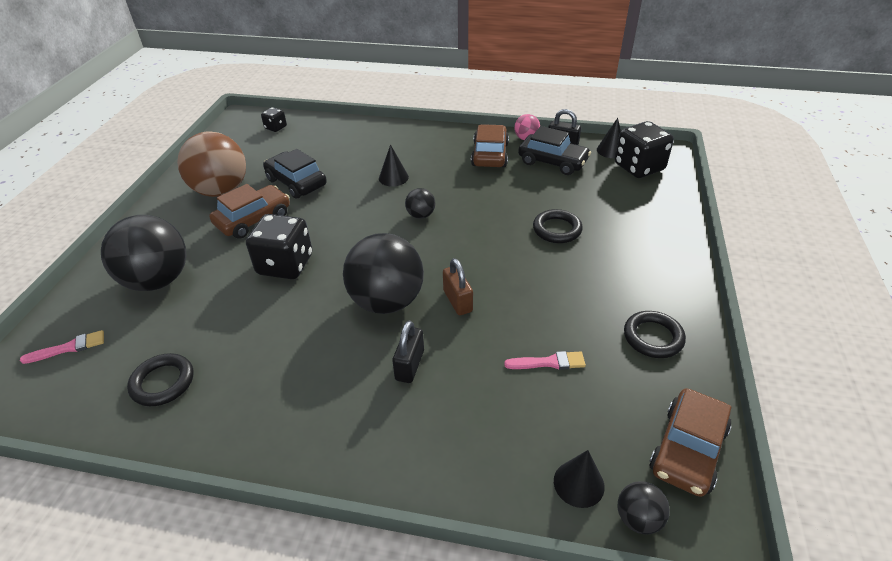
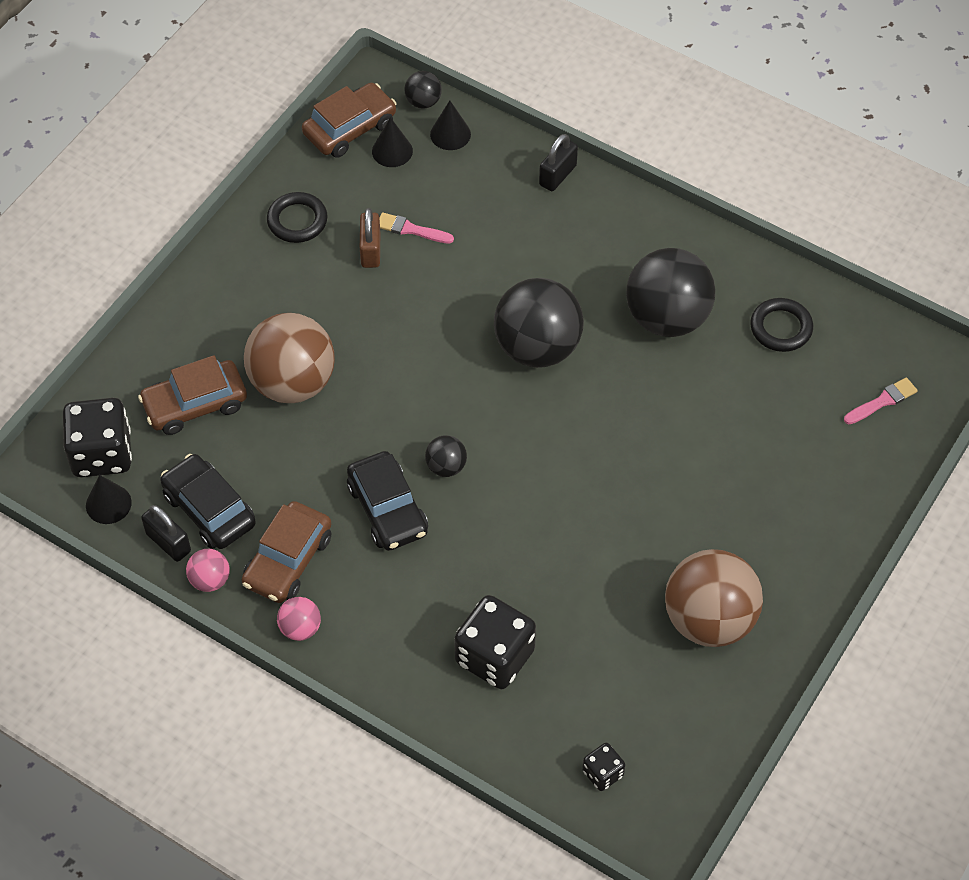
camera: 160 degrees left, 15 degrees up
(69, 348) = (882, 401): pink brush -> pink brush turned 150 degrees clockwise
(158, 280) = (793, 467): black ball -> black ball (667, 318)
(253, 219) = (668, 537): brown car -> brown car (195, 404)
(285, 265) = (639, 440): black dice -> black dice (494, 656)
(296, 182) = (595, 599): black car -> black car (387, 509)
(393, 177) = (452, 558): black cone -> black cone (392, 151)
(409, 365) = (541, 269): black padlock -> black padlock (557, 175)
(457, 301) = (462, 323): brown padlock -> brown padlock (370, 250)
(463, 135) = (300, 628): none -> pink ball
(557, 229) = (292, 383): black ring -> brown ball

